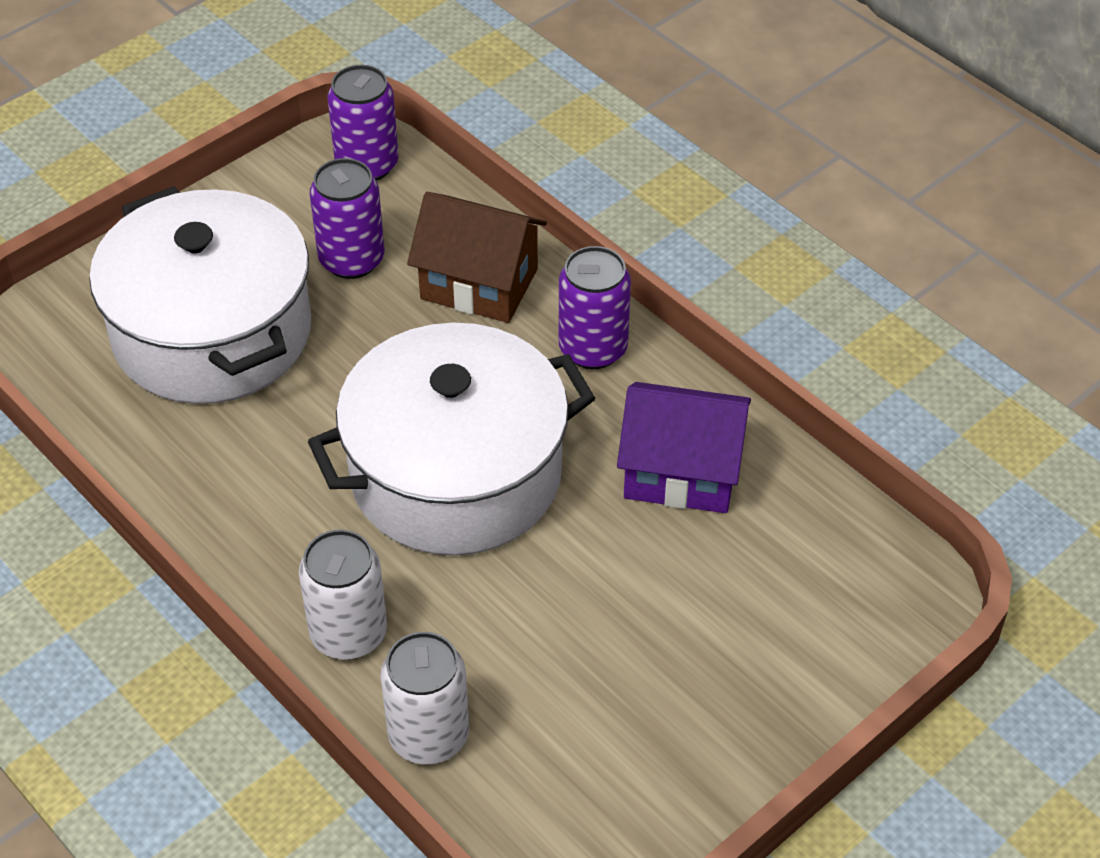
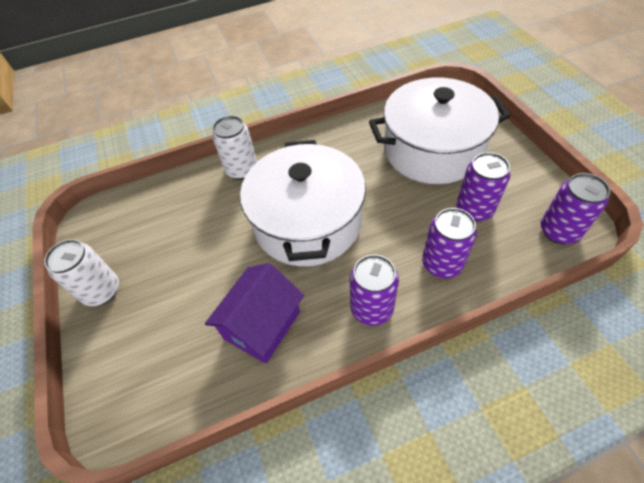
camera: 115 degrees right, 5 degrees up
(428, 736) = (180, 185): white can -> white can (102, 291)
(479, 284) = (442, 264): brown house -> purple can

